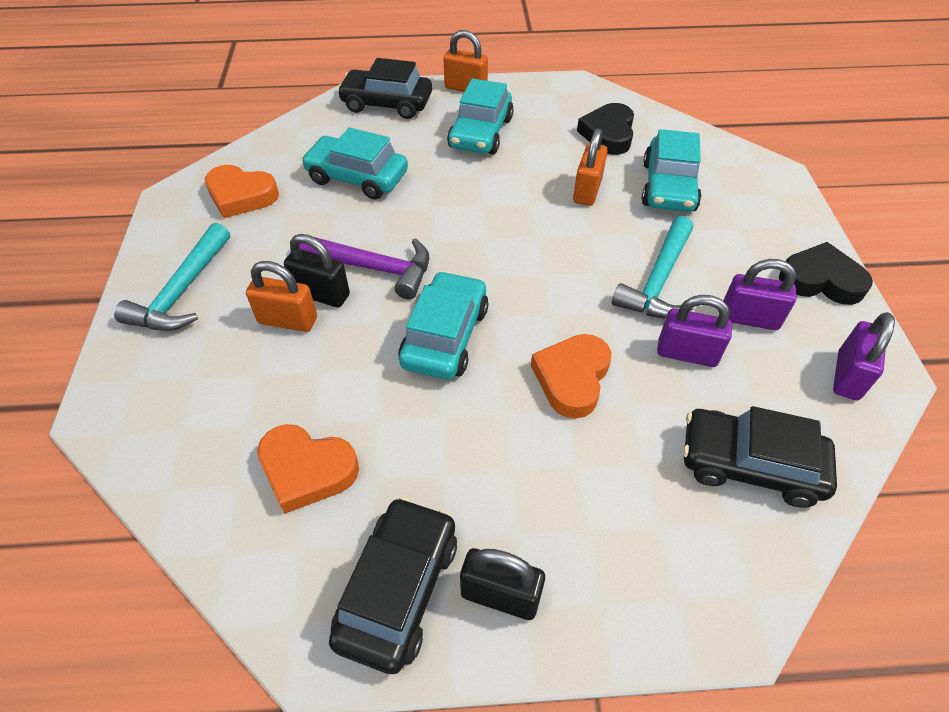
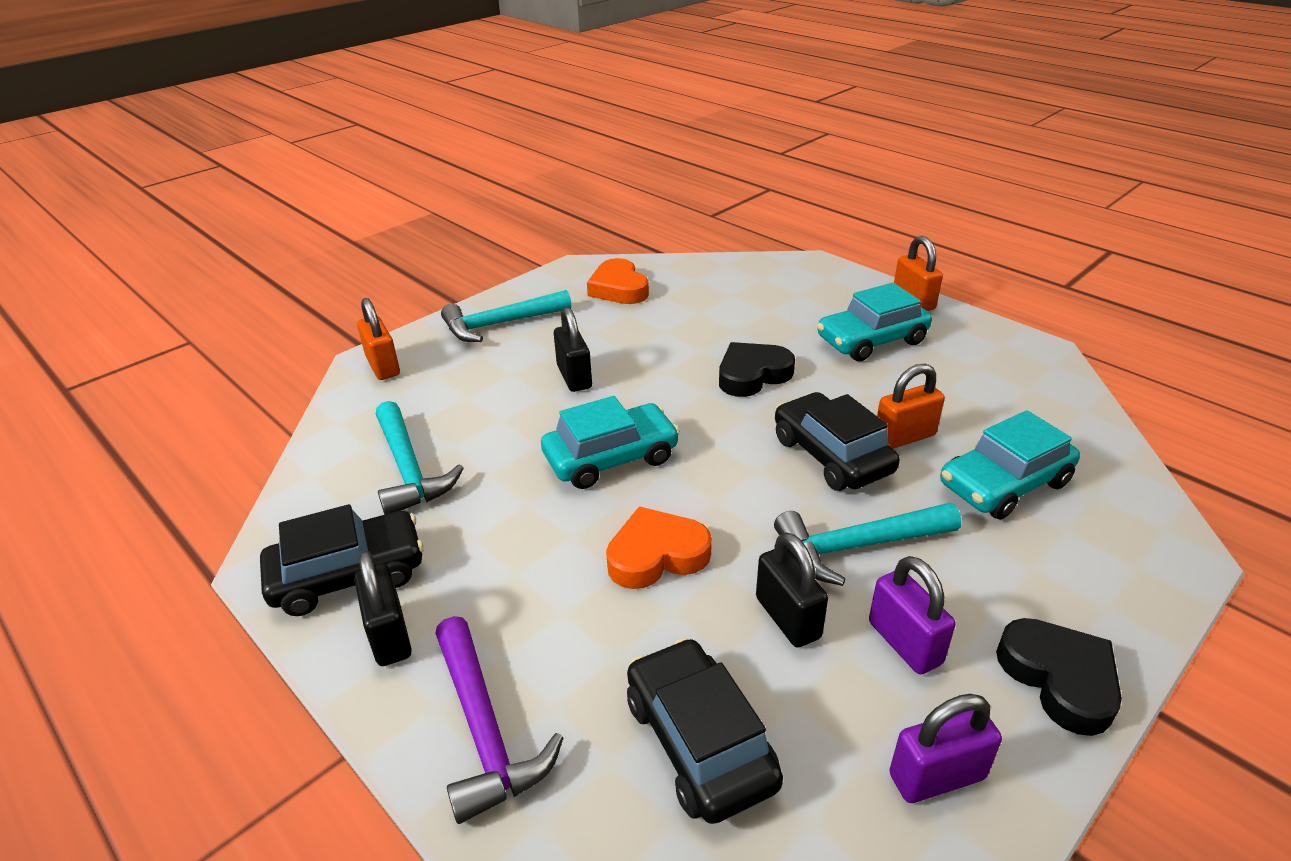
camera: 50 degrees right, 15 degrees down
(288, 320) = (530, 378): orange padlock -> orange padlock (383, 366)
(307, 470) = (409, 469): orange heart -> turquoise hammer
(357, 177) = (715, 319): turquoise car -> none
(373, 268) = (633, 382): purple hammer -> purple hammer (485, 729)
(387, 104) = (821, 281): black car -> black car (831, 455)
(608, 134) = (1008, 406): black heart -> black heart (752, 375)
(687, 353) = (787, 618): purple padlock -> black padlock

